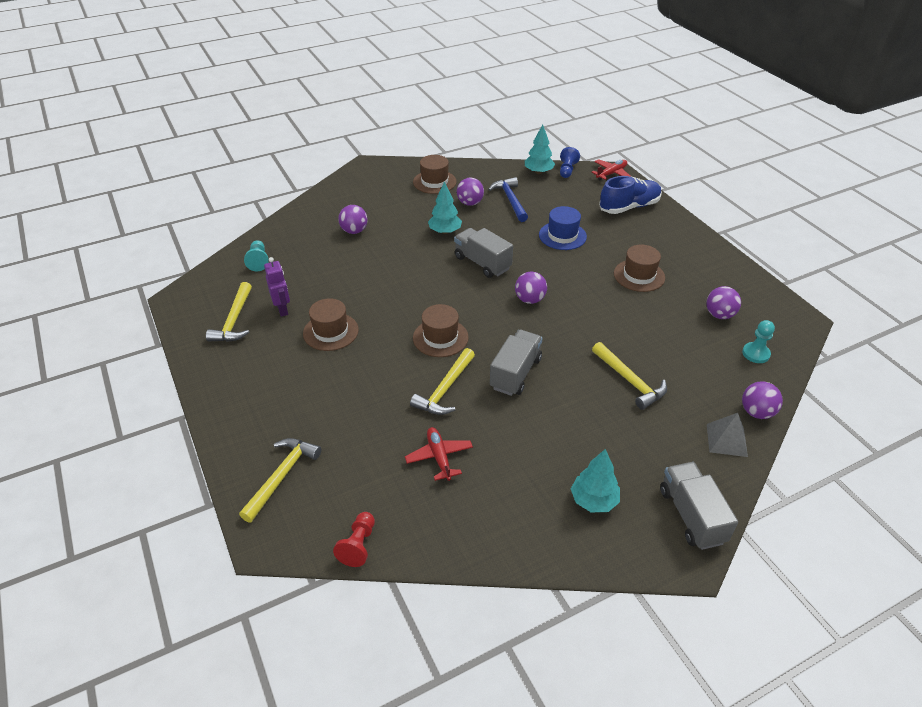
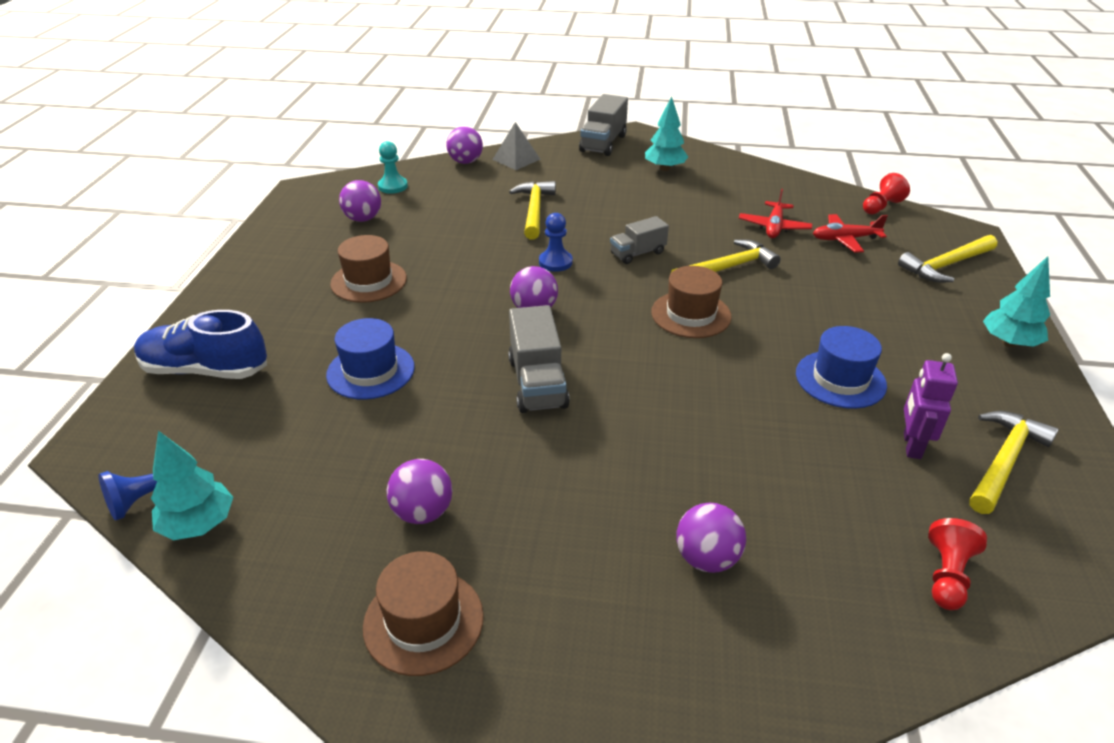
camera: 145 degrees left, 5 degrees down
(258, 261) = (947, 576): turquoise pawn -> red pawn
(330, 332) = (840, 379): brown hat -> blue hat
(445, 231) = (535, 468): turquoise tree -> turquoise tree (1009, 342)
(510, 200) = (346, 479): blue hammer -> none
(515, 373) = (637, 253): grey truck -> grey truck, size x0.65
(558, 339) = (555, 262): none -> blue pawn
(611, 174) = (103, 446): red plane -> red plane (845, 239)

